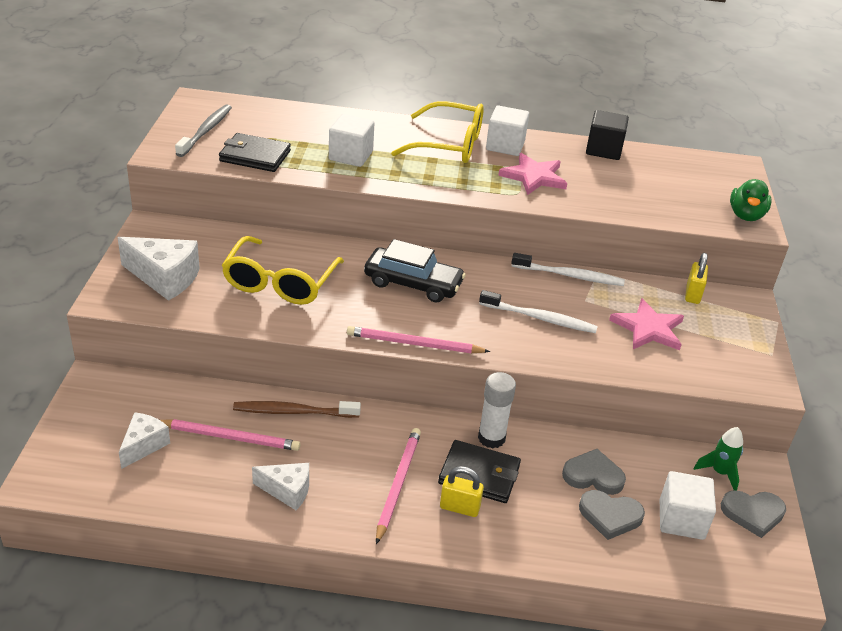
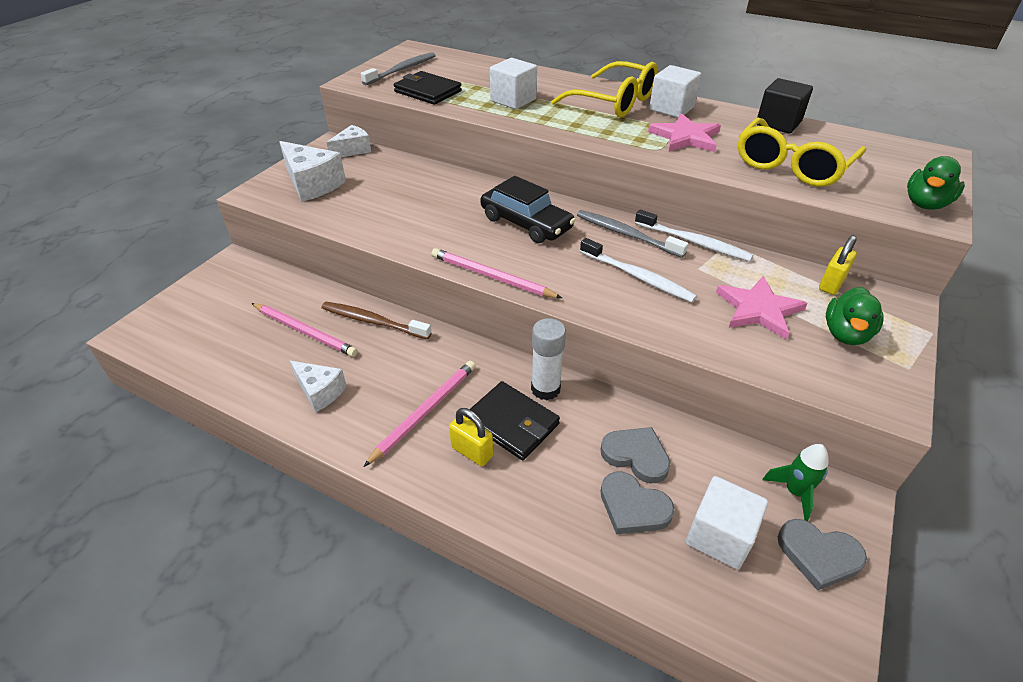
camera: 25 degrees right, 5 degrees up
(144, 445) = (231, 322): white cheese -> white cheese (353, 150)
(280, 282) = (405, 202): yellow glasses -> yellow glasses (792, 165)
(509, 278) = (626, 234): none -> grey toothbrush
(719, 336) = (845, 334): none -> green duck

